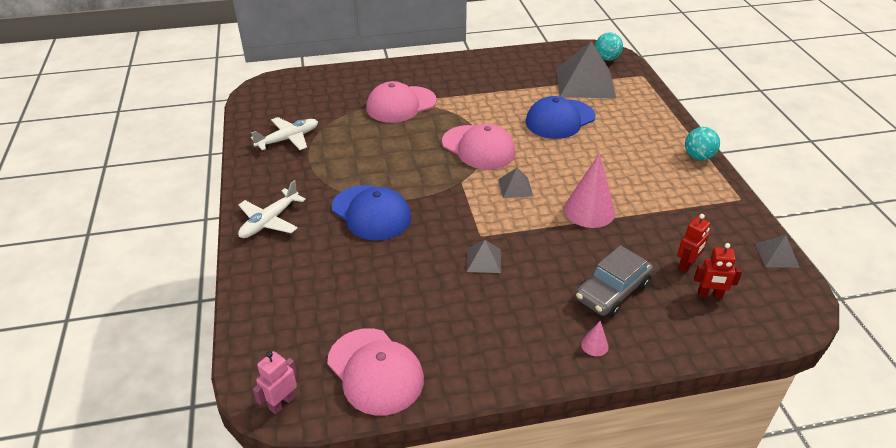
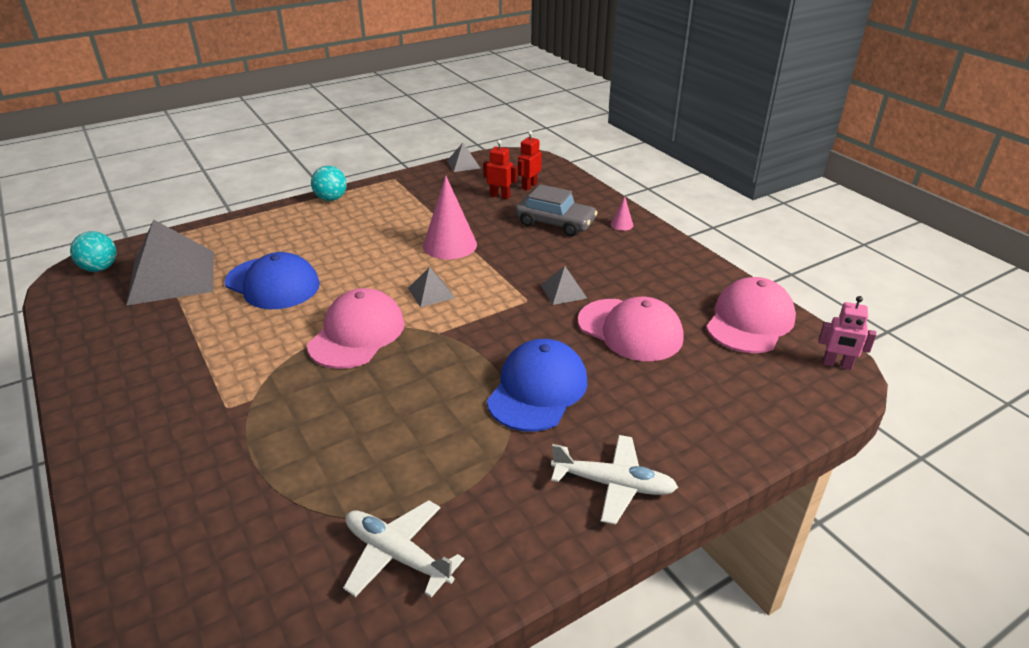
camera: 110 degrees left, 5 degrees down
(401, 105) = (251, 439): pink cap -> pink cap (630, 330)
(709, 295) = (529, 186): red robot -> red robot turned 135 degrees counterclockwise

